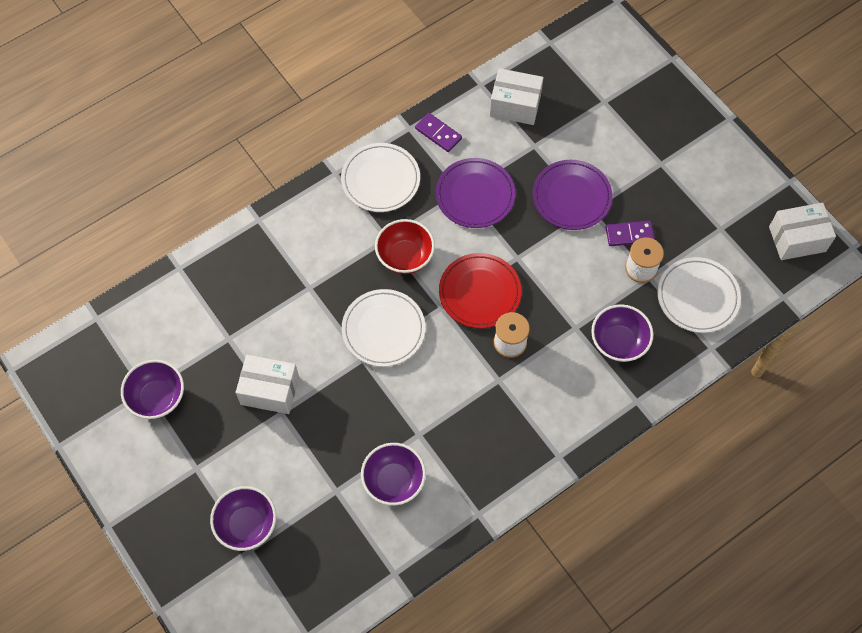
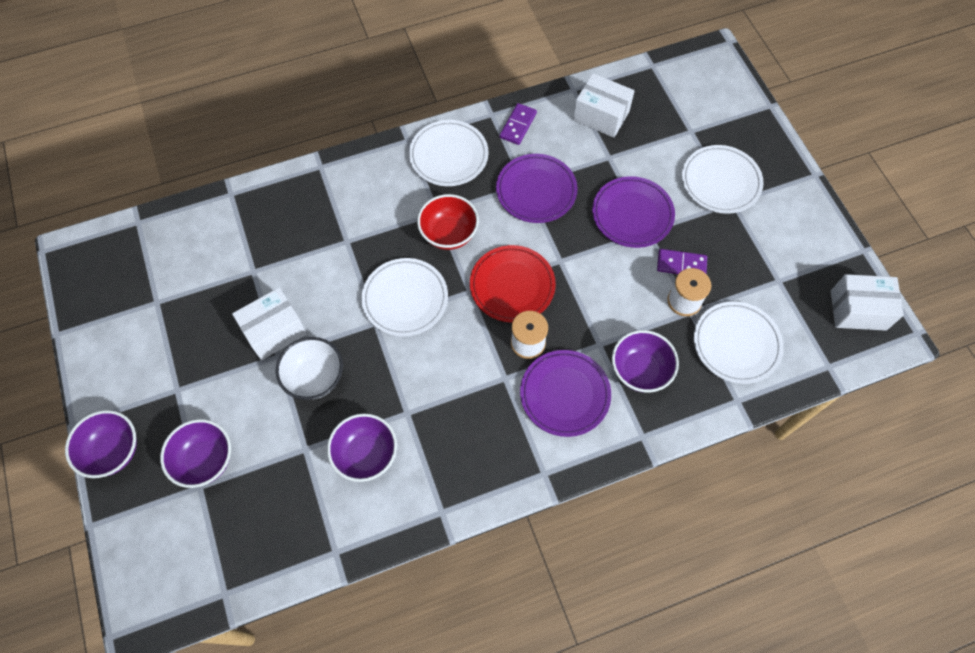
camera: 15 degrees right, 0 degrees up
(157, 398) = (165, 311): purple bowl -> purple bowl (113, 451)
(270, 390) = (274, 331): white box -> white box turned 60 degrees counterclockwise
(323, 424) = (315, 377): none -> white bowl
(438, 133) = (518, 125): purple domino -> purple domino turned 60 degrees clockwise
(557, 381) = (565, 394): none -> purple plate
(644, 146) = (720, 182): none -> white plate

